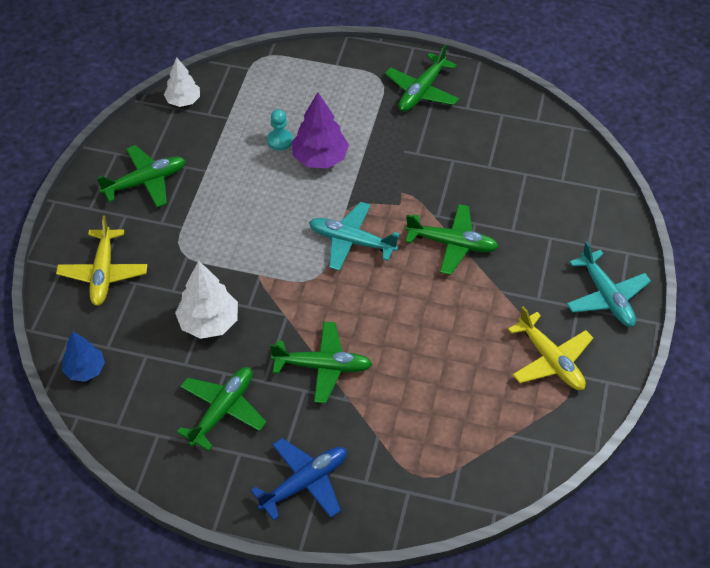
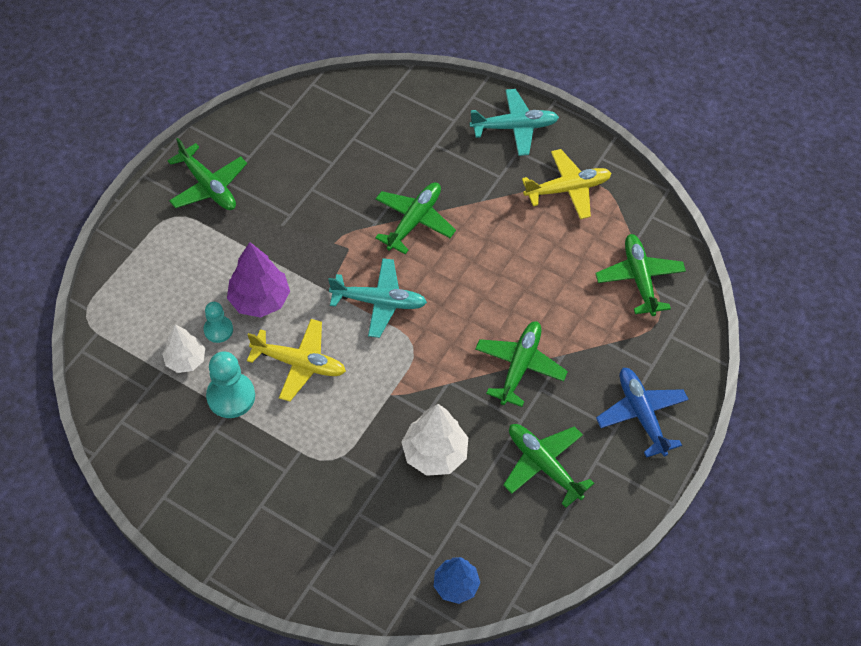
camera: 75 degrees left, 5 degrees up
(103, 273) = (334, 543): yellow plane -> yellow plane (299, 363)
(146, 182) = (220, 474): green plane -> green plane (639, 278)
(183, 101) = (115, 410): white tree -> white tree (185, 360)
(219, 167) = (231, 396): none -> turquoise pawn
(351, 241) = (379, 302): turquoise plane -> turquoise plane turned 120 degrees counterclockwise

